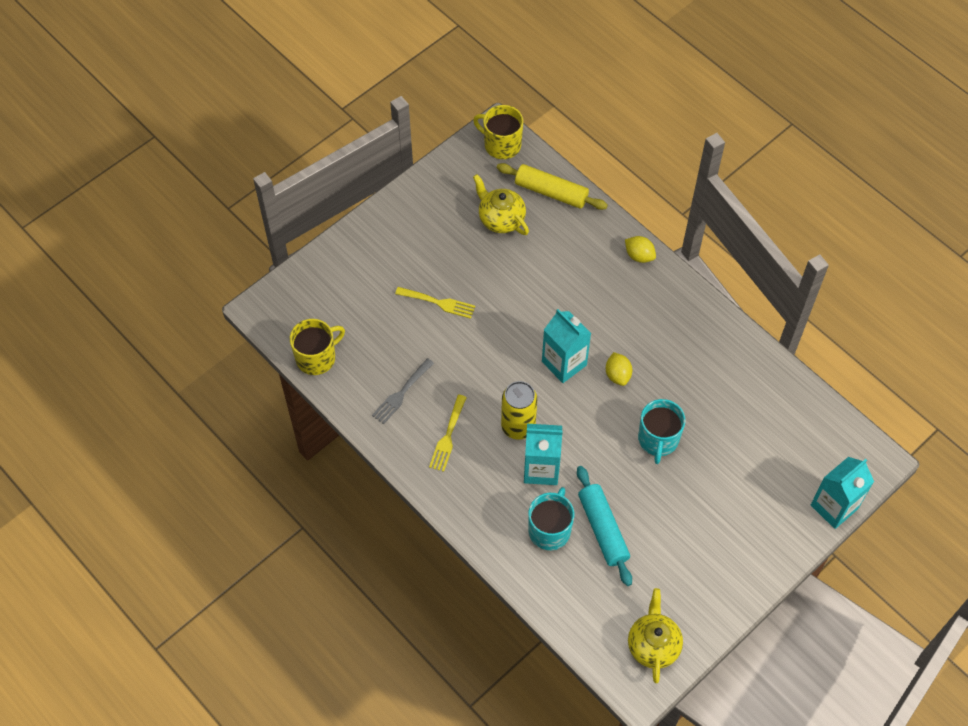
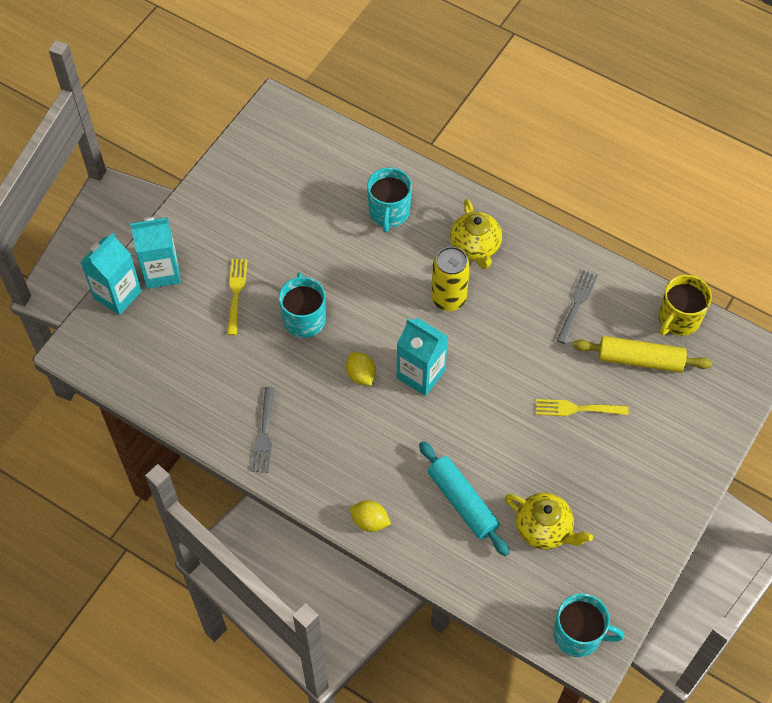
camera: 165 degrees right, 0 degrees up
(448, 436) = (514, 273): yellow fork -> yellow fork (236, 293)
(501, 144) = (578, 634): yellow mug -> turquoise mug
(541, 469) = (413, 264): turquoise carton -> turquoise carton (161, 271)
(551, 192) = (496, 581): yellow rolling pin -> yellow rolling pin (640, 360)
(603, 529) = (339, 224): turquoise rolling pin -> turquoise rolling pin (462, 502)
(653, 645) = (271, 142): yellow teapot -> yellow teapot (475, 247)
(713, 344) = (264, 434): none -> grey fork

